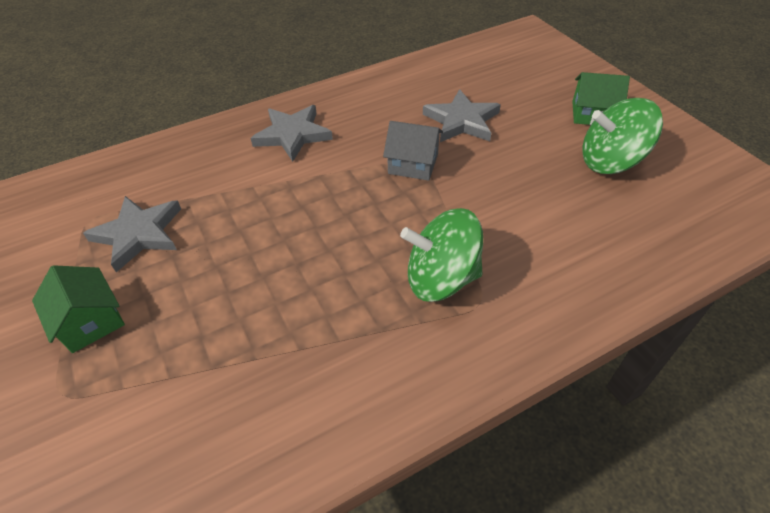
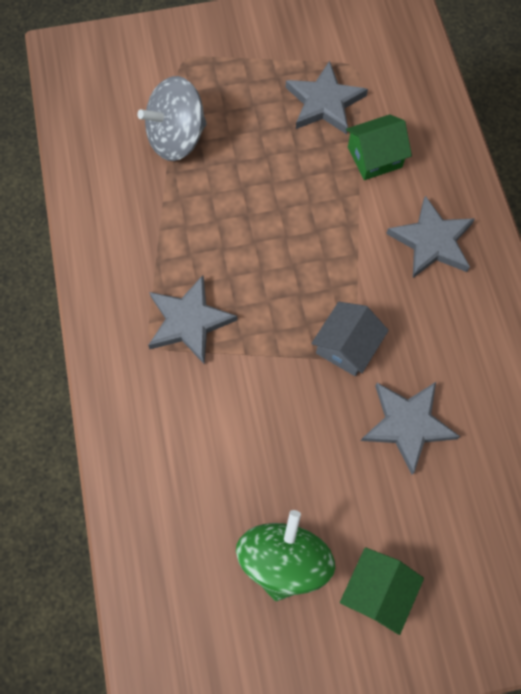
camera: 105 degrees right, 20 degrees up
(90, 321) = (241, 73): green house -> green house (374, 157)
(199, 362) = (177, 138): none -> grey spinning top
(441, 278) = (189, 321): green spinning top -> grey star

